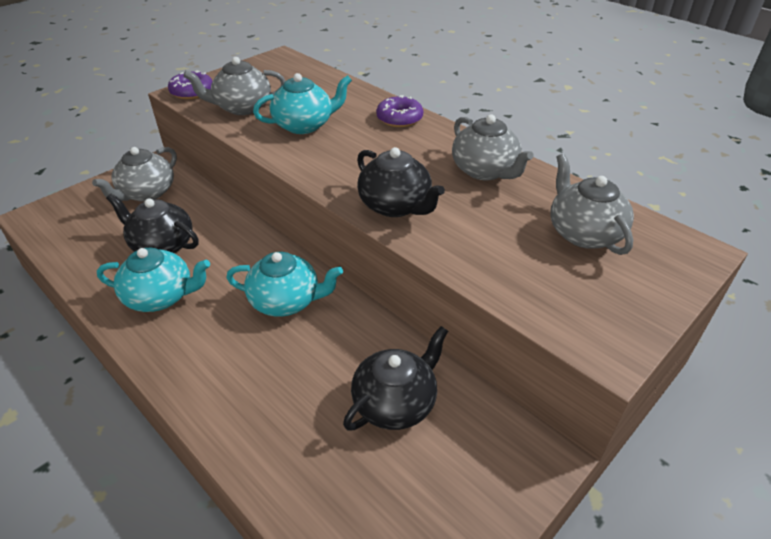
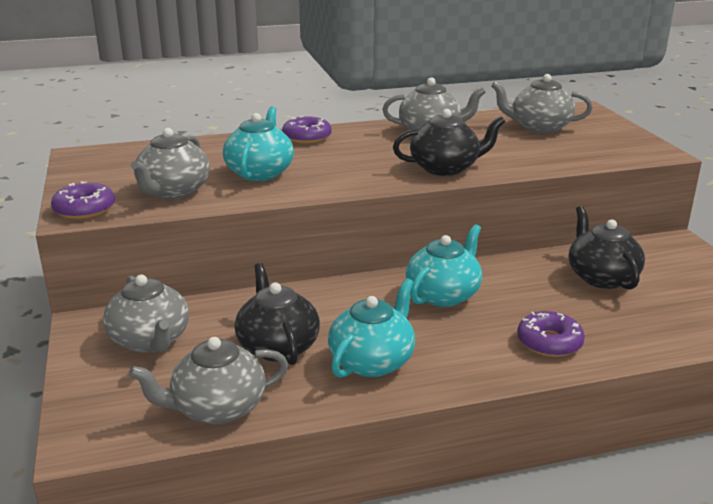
camera: 60 degrees left, 15 degrees down
(78, 249) = (217, 408): none -> grey teapot
(162, 245) = (277, 346): black teapot -> black teapot turned 105 degrees clockwise
(238, 394) = (549, 342): none -> purple donut

